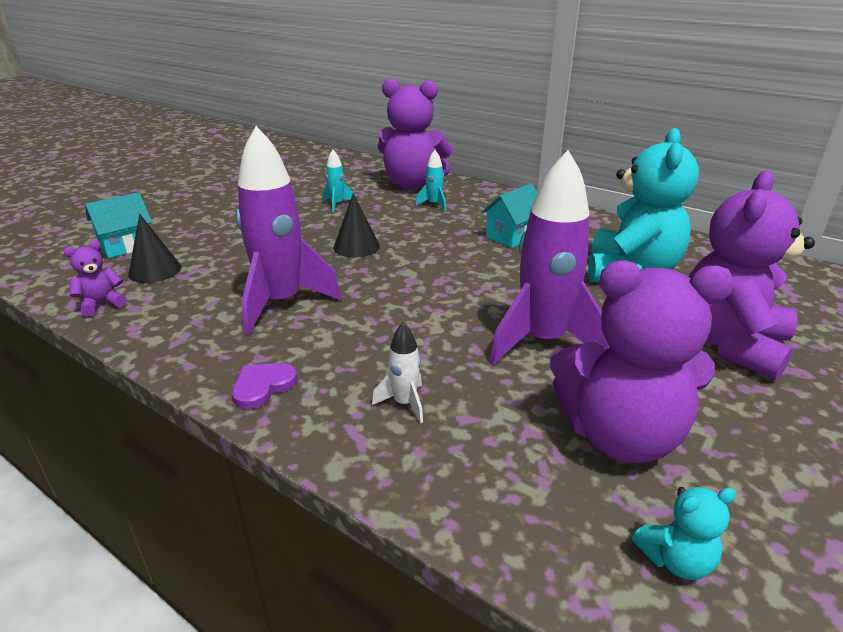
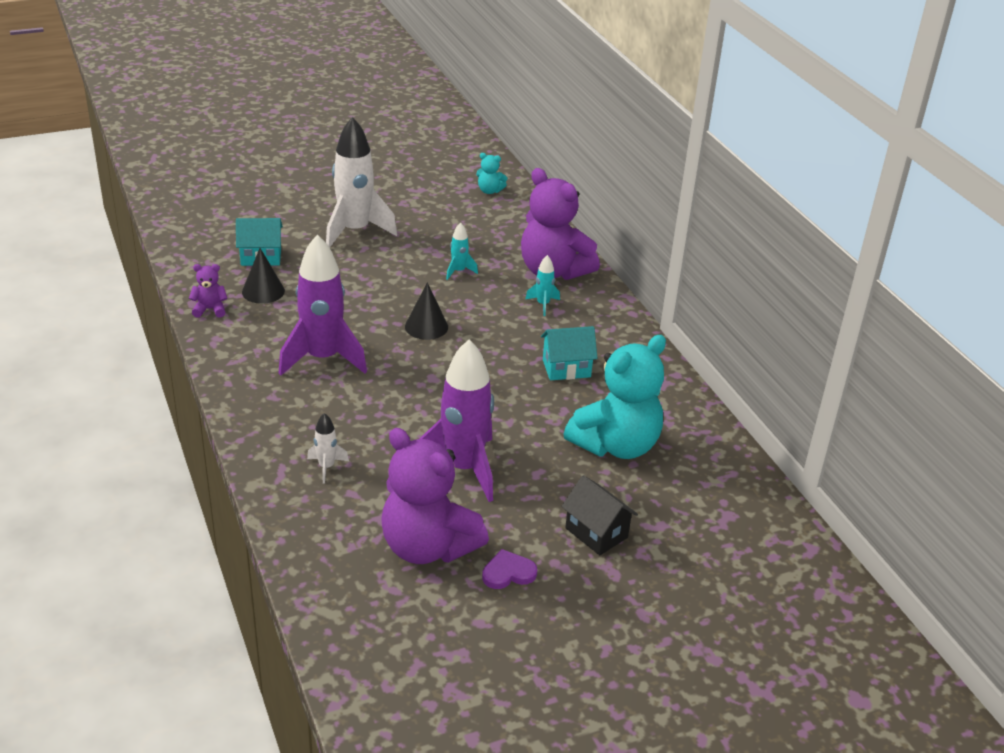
camera: 30 degrees right, 5 degrees up
(210, 205) = (355, 231): none -> white rocket
(263, 386) = (257, 418): purple heart -> purple heart (508, 573)
(676, 559) = (369, 611): turquoise teddy bear -> turquoise teddy bear (489, 191)
(730, 344) = (596, 533): purple teddy bear -> black house

